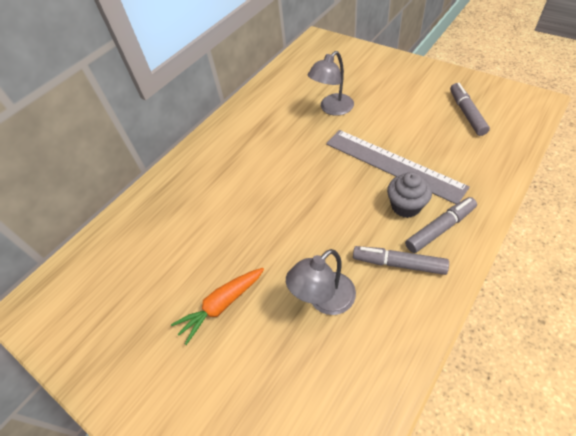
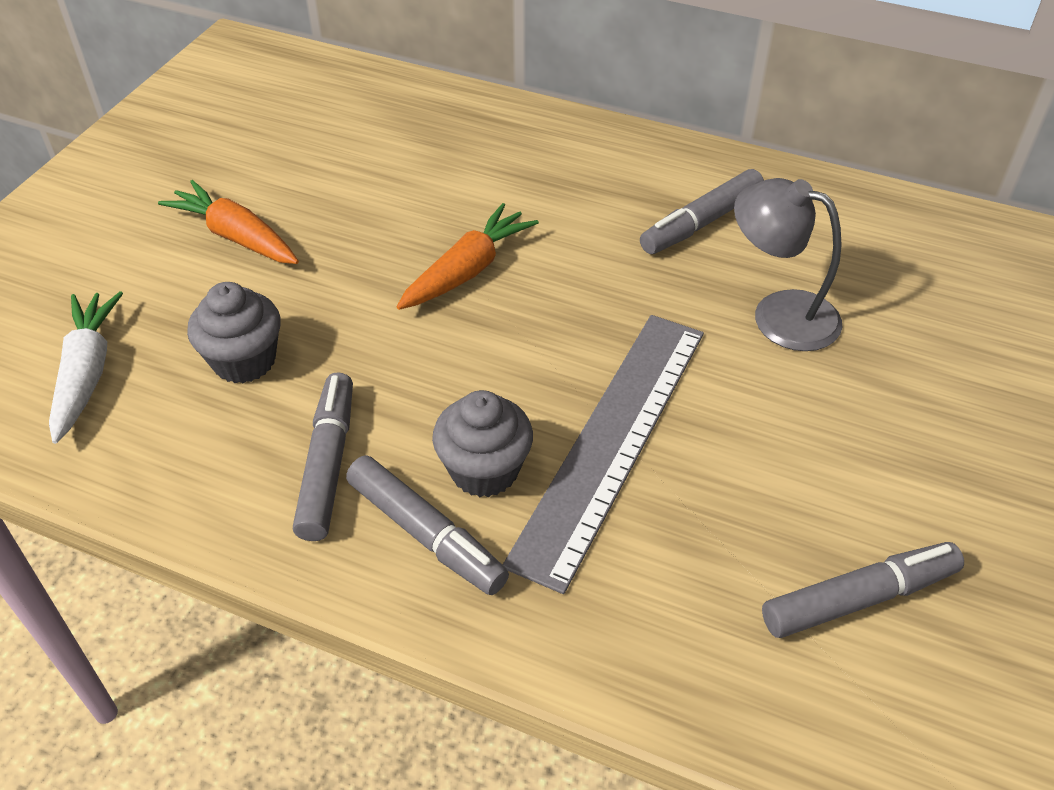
camera: 70 degrees right, 5 degrees down
(273, 121) = (701, 223): none -> grey marker
(280, 202) = (468, 270): none -> orange carrot
(319, 386) = (87, 372): none -> white carrot
(324, 300) = (244, 361): grey lamp -> grey cupcake

